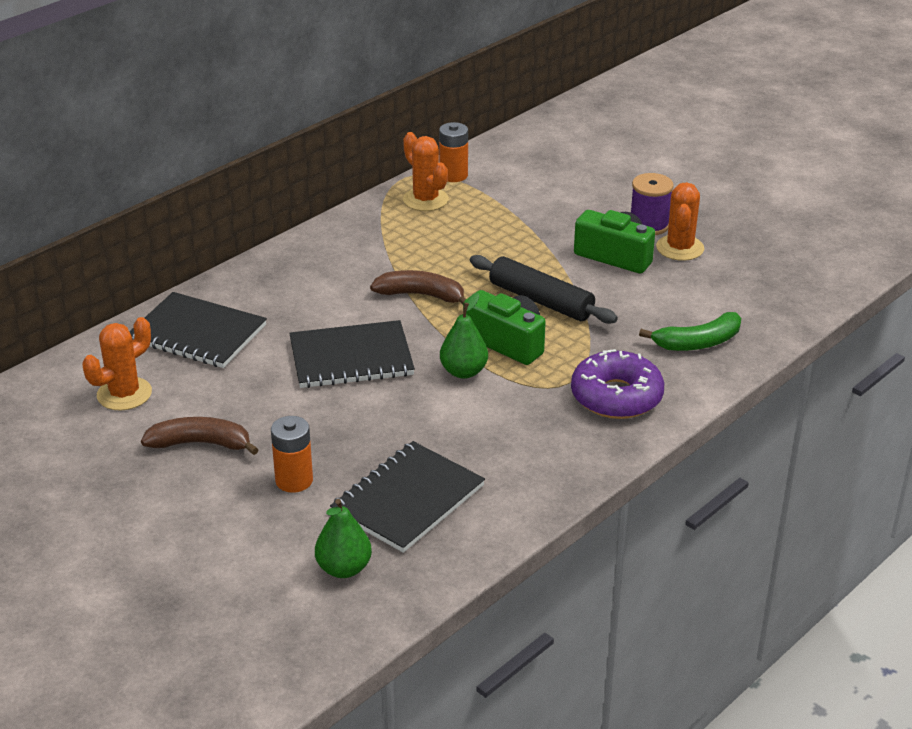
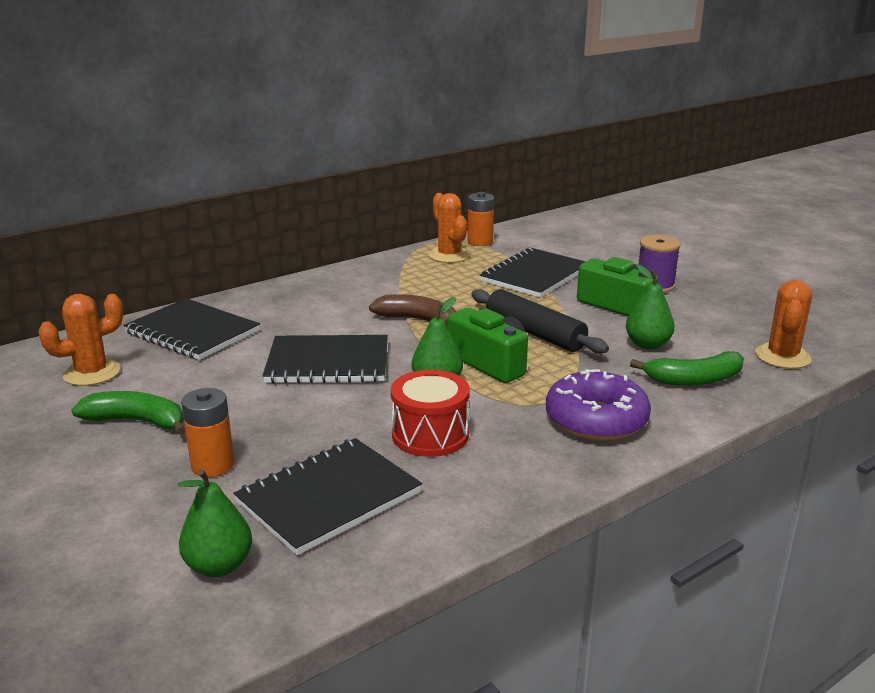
camera: 10 degrees right, 10 degrees down
(201, 444) = (137, 421): brown banana -> green banana
(474, 428) = (430, 435): none -> red drum
(524, 221) = (534, 275): none -> black notebook
(651, 305) = (647, 345): none -> green pear
(680, 248) = (683, 304): orange cactus -> orange cactus (782, 357)

